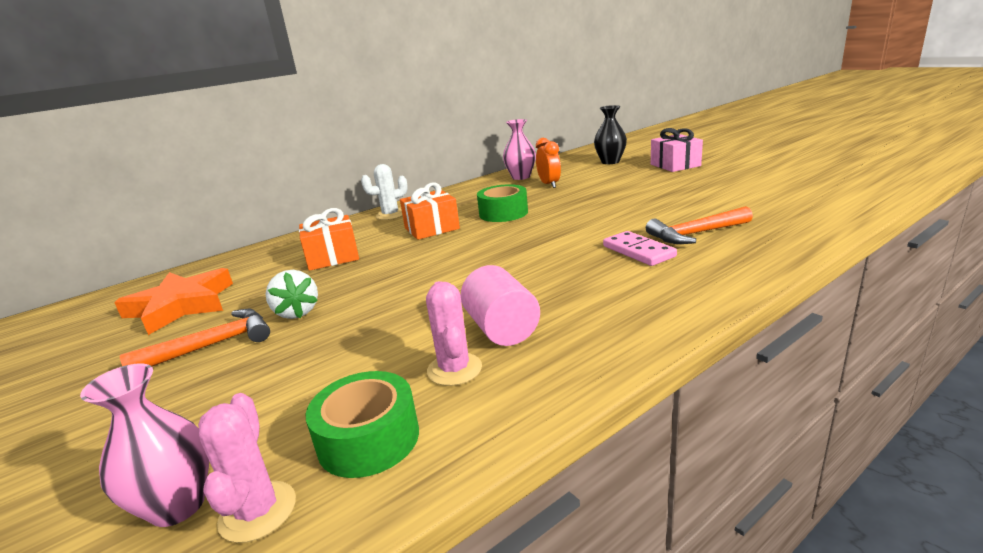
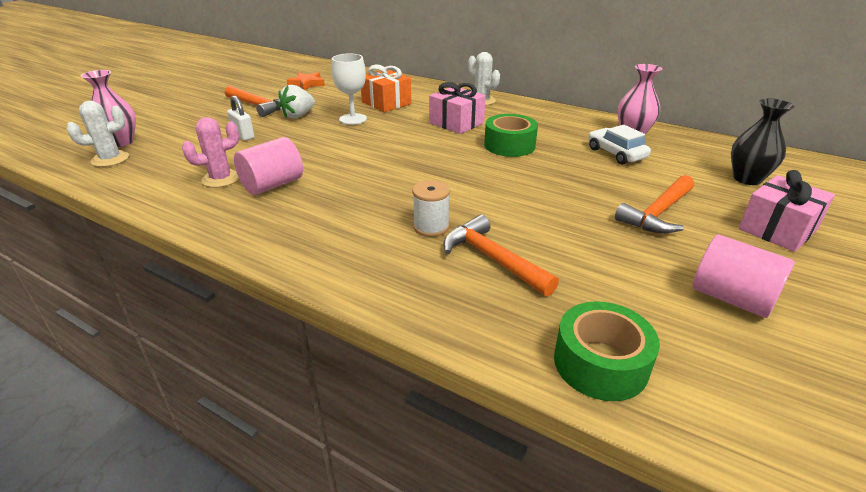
camera: 65 degrees right, 10 degrees up
(181, 306) = (307, 84): orange star -> orange star, size x0.56
(258, 511) = (110, 159): pink cactus -> white cactus
(316, 356) = (243, 135): none -> white padlock
(356, 277) = (353, 119): none -> white goblet
(368, 439) = (156, 170): green tape -> green tape (600, 363)
(432, 228) = (456, 123): orange gift -> pink gift
(549, 184) = (616, 153): orange clock -> white car
(638, 251) = (431, 227): pink domino -> white spool
(645, 185) = (657, 213): none -> orange hammer
(748, 183) = (731, 298): none -> pink cylinder

